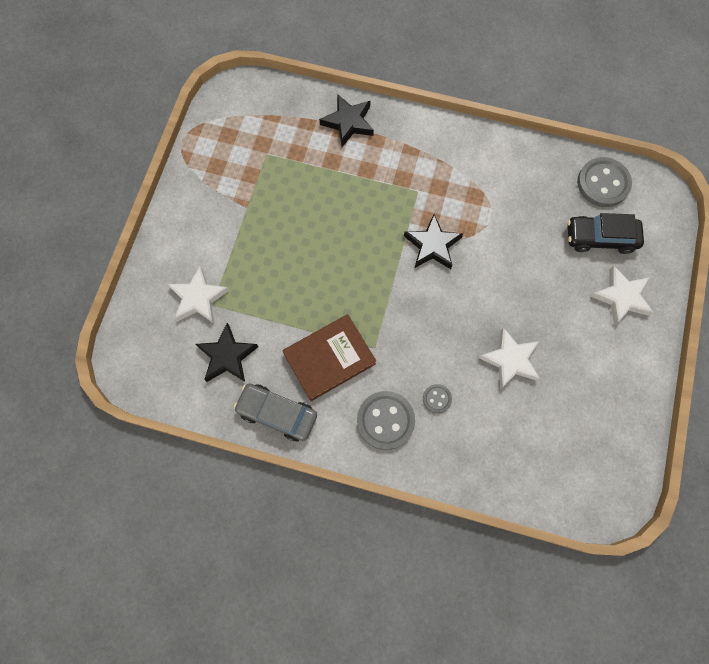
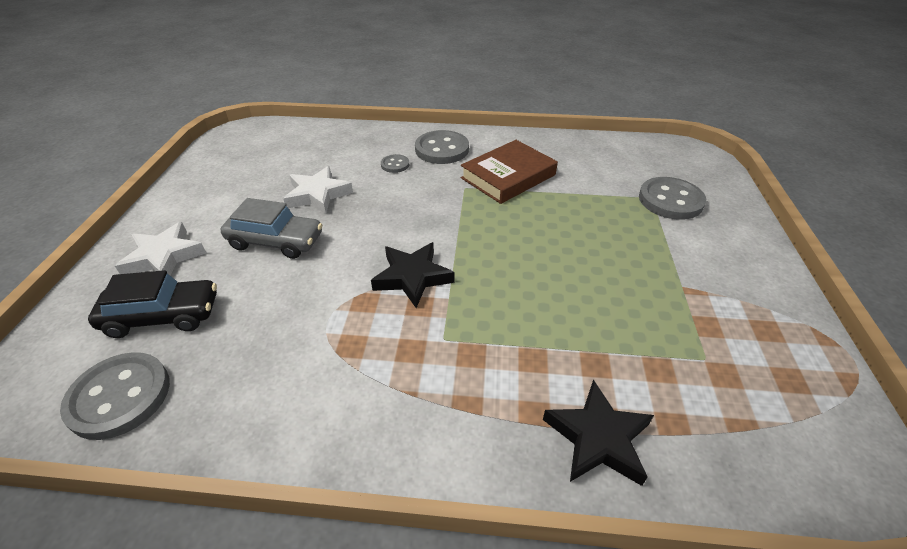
camera: 170 degrees right, 30 degrees down
(198, 298) = (670, 200): white star -> grey button
(227, 356) = (609, 168): black star -> none
(277, 414) = (541, 144): grey car -> grey car (276, 241)

